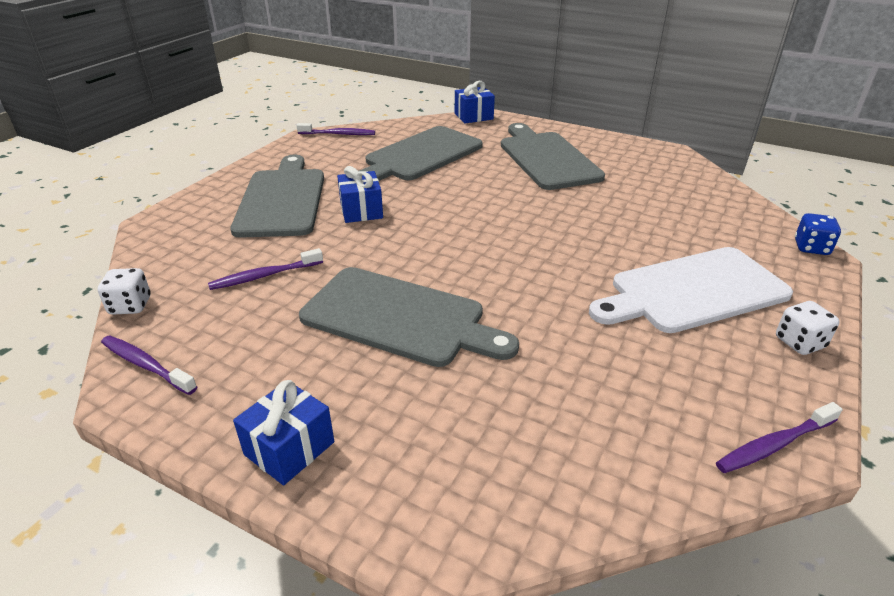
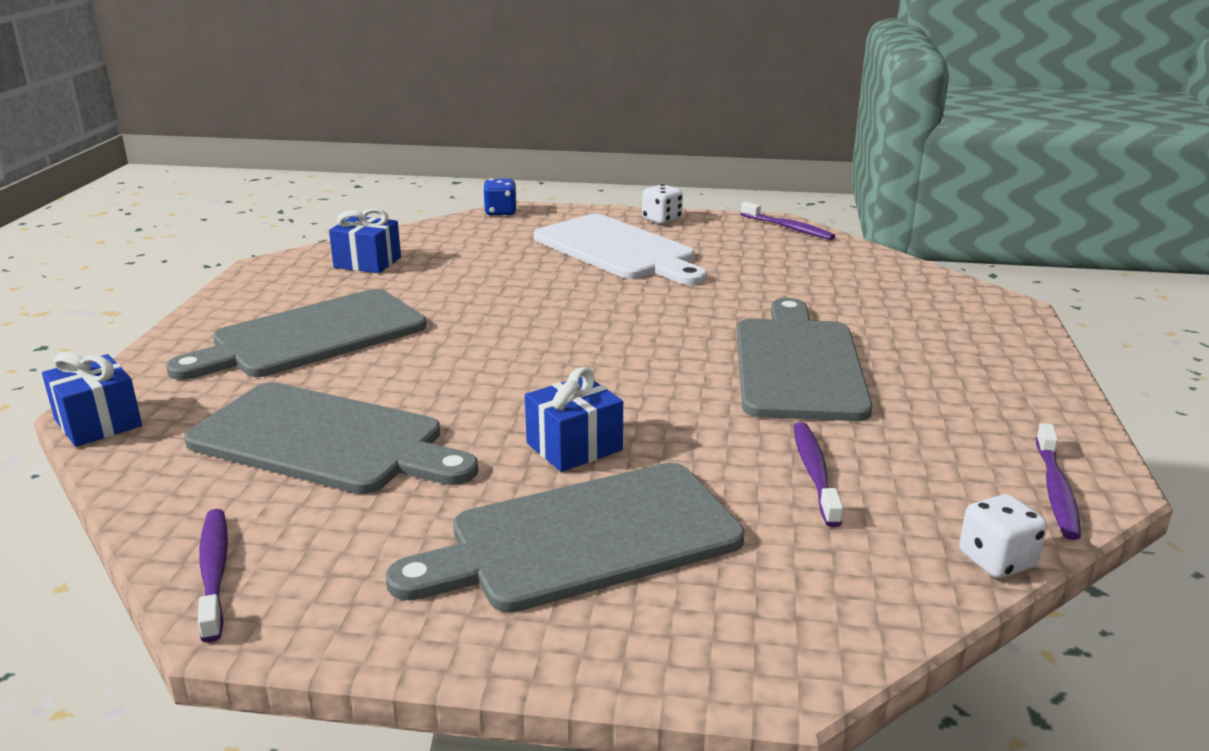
camera: 110 degrees left, 10 degrees down
(264, 276) = (814, 473): purple toothbrush -> purple toothbrush turned 135 degrees counterclockwise
(289, 448) = (1021, 373): blue gift -> blue gift (367, 262)

